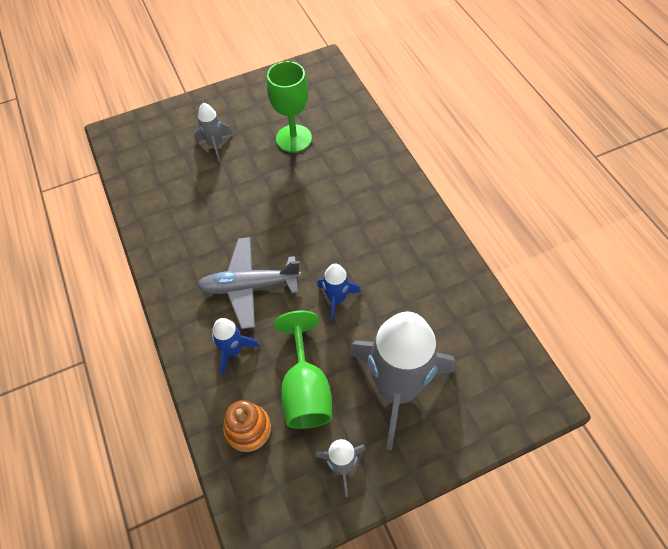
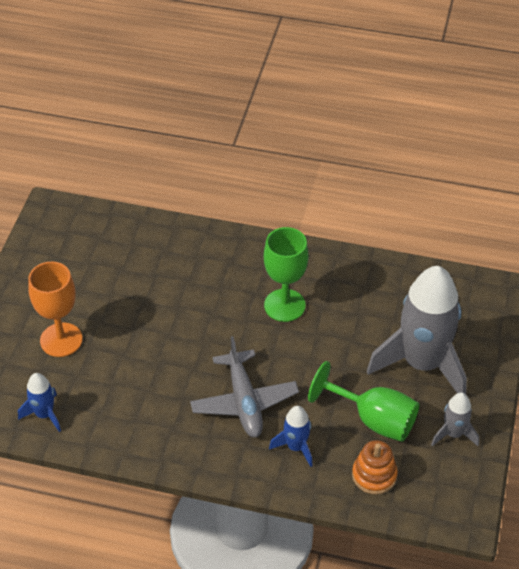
camera: 55 degrees left, 10 degrees down
(215, 145) = (61, 340): grey rocket -> orange goblet
(249, 286) = (244, 401): grey plane -> grey plane turned 45 degrees counterclockwise
(294, 138) = (117, 281): green goblet -> green goblet (284, 305)
(336, 299) = (312, 352): blue rocket -> blue rocket (44, 414)

